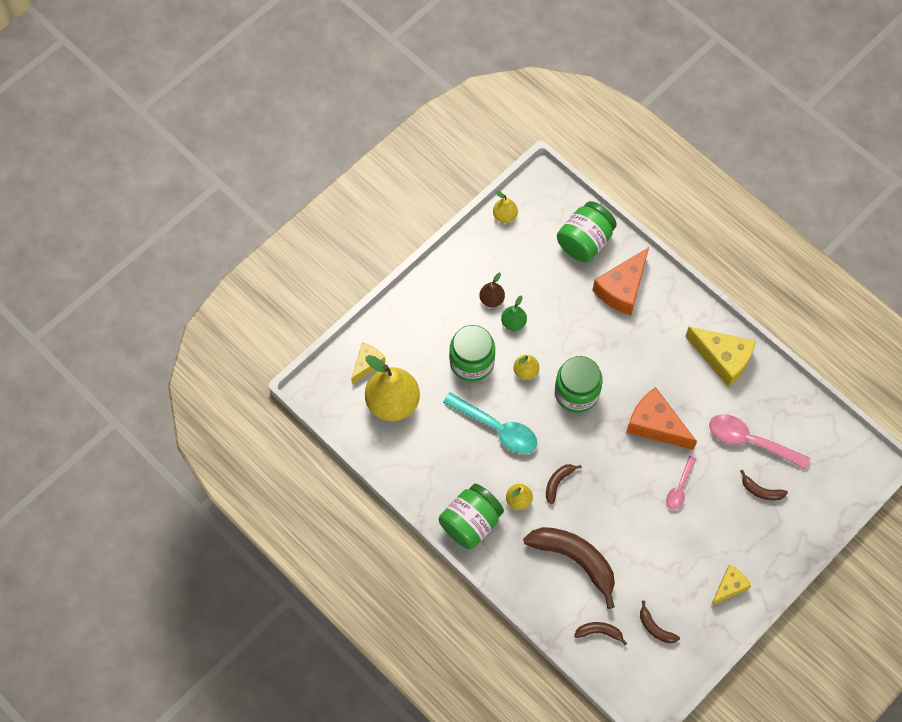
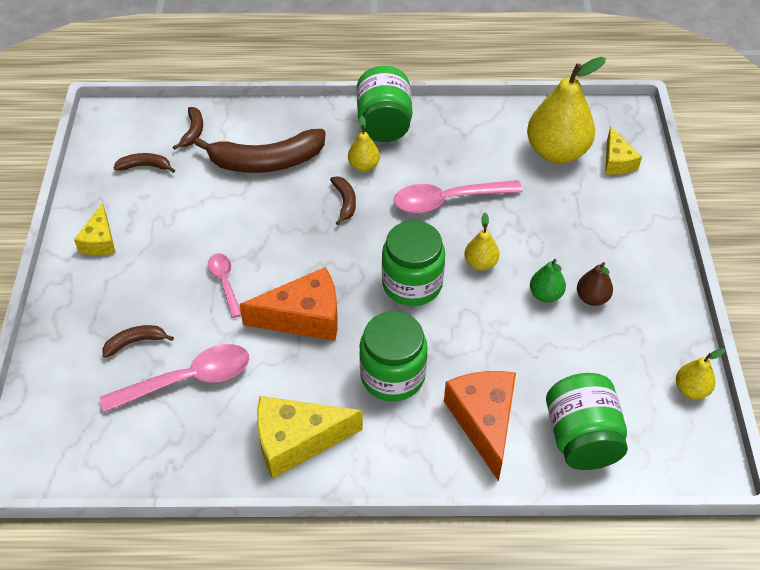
camera: 135 degrees right, 15 degrees down
(472, 362) = (537, 232): green jar -> green jar (392, 375)
(497, 428) = (447, 200): turquoise spoon -> pink spoon
(599, 632) = (193, 132): brown banana -> brown banana turned 45 degrees counterclockwise

